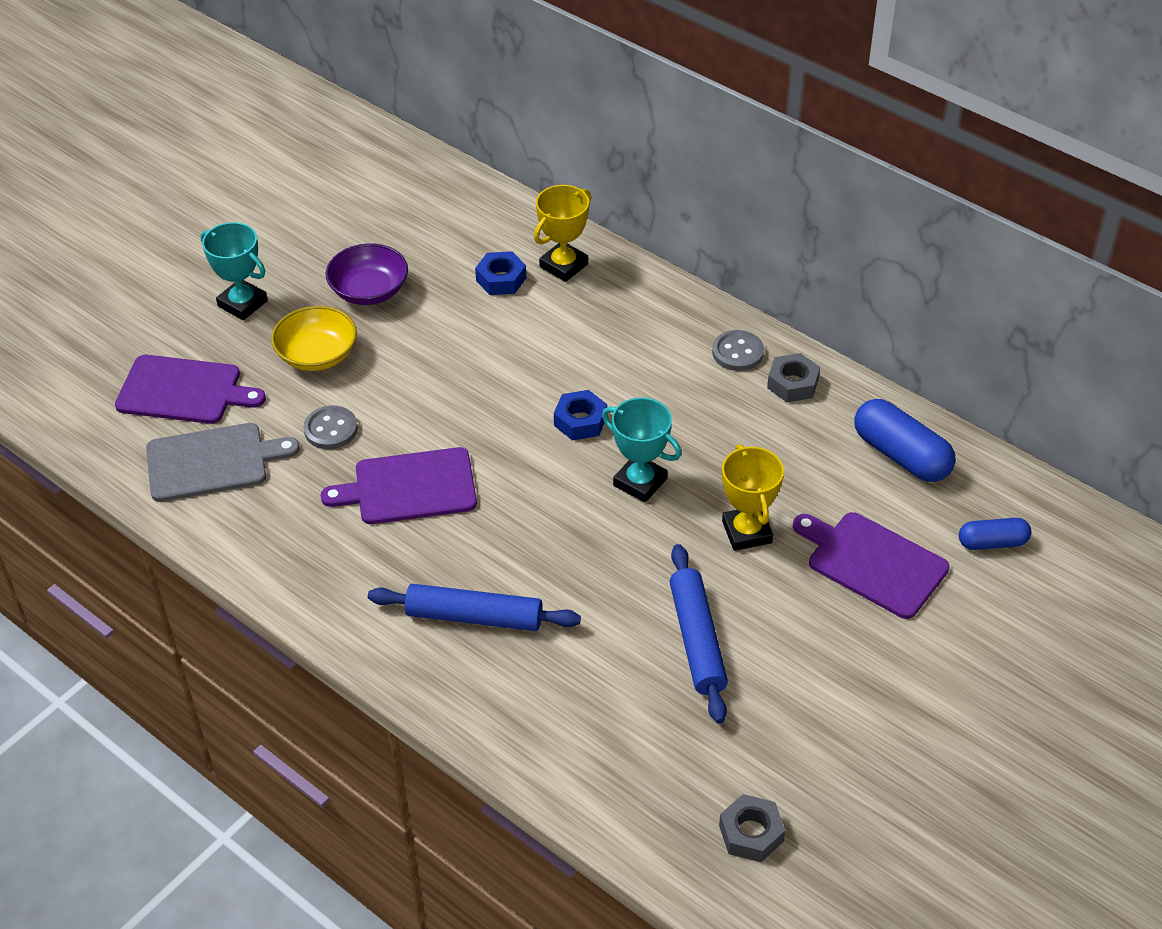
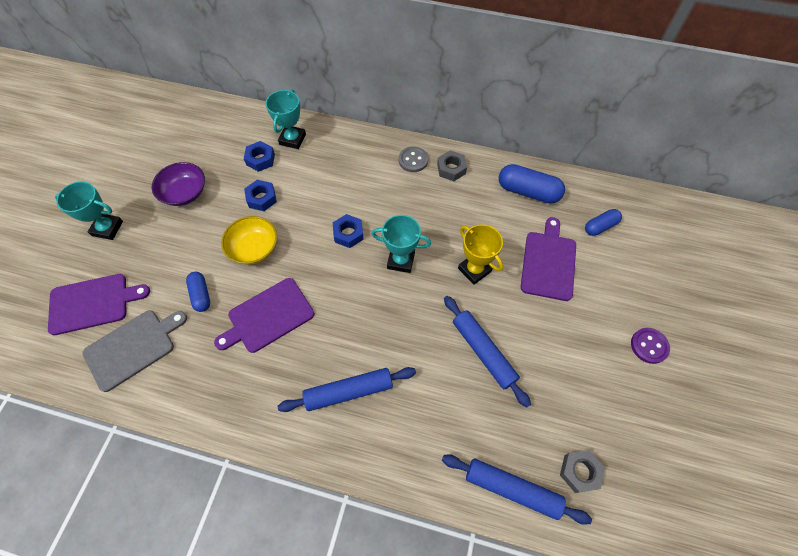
camera: 25 degrees left, 15 degrees up
(317, 355) = (170, 247): yellow bowl -> yellow bowl (254, 248)
(331, 429) = (201, 295): grey button -> blue capsule
(476, 333) = (262, 198): none -> blue nut
(563, 265) = (292, 139): yellow trophy -> turquoise trophy
(639, 814) = (512, 489): none -> blue rolling pin
(872, 562) = (548, 262): purple cutting board -> purple cutting board turned 90 degrees clockwise
(964, 726) = (649, 346): none -> purple button

